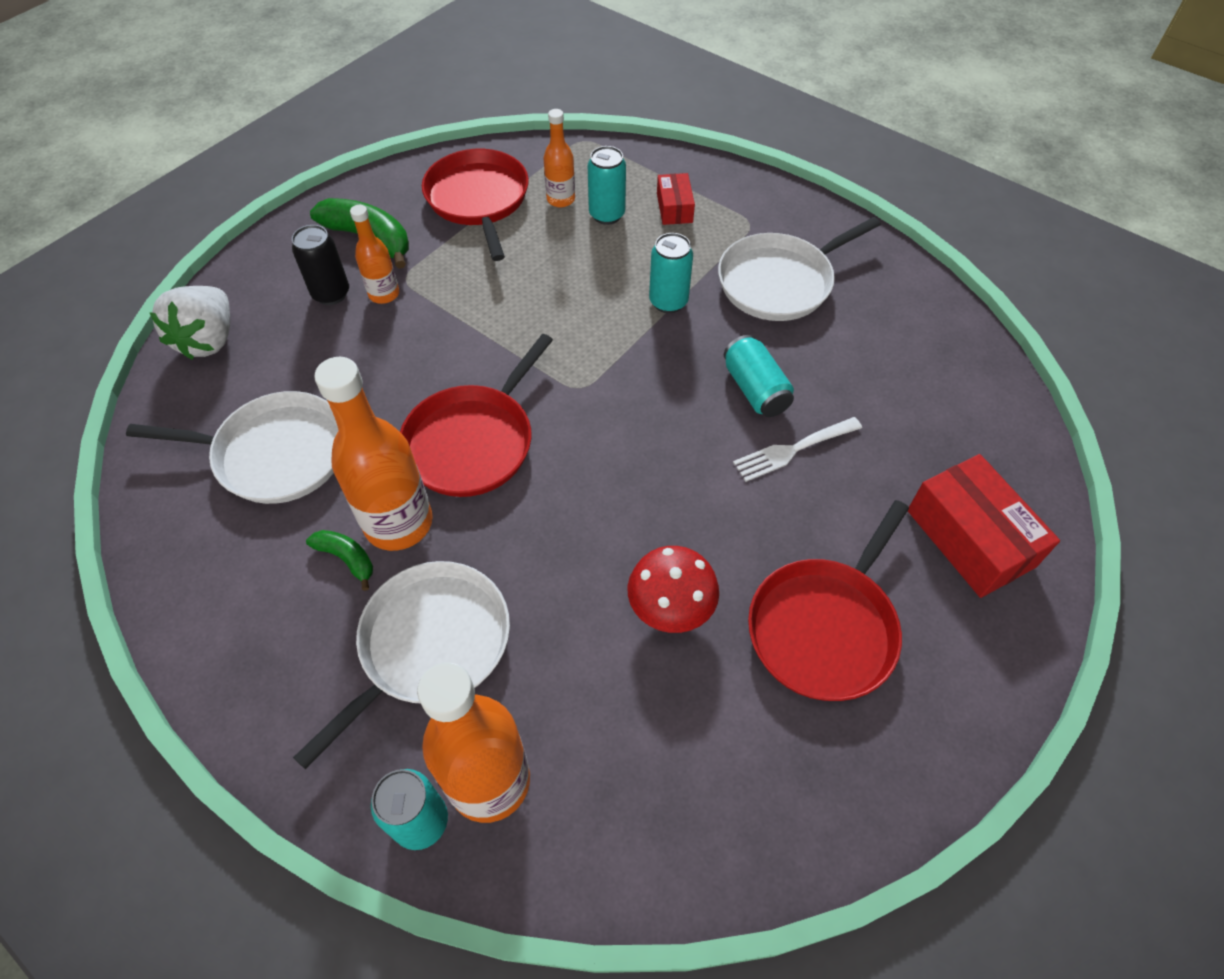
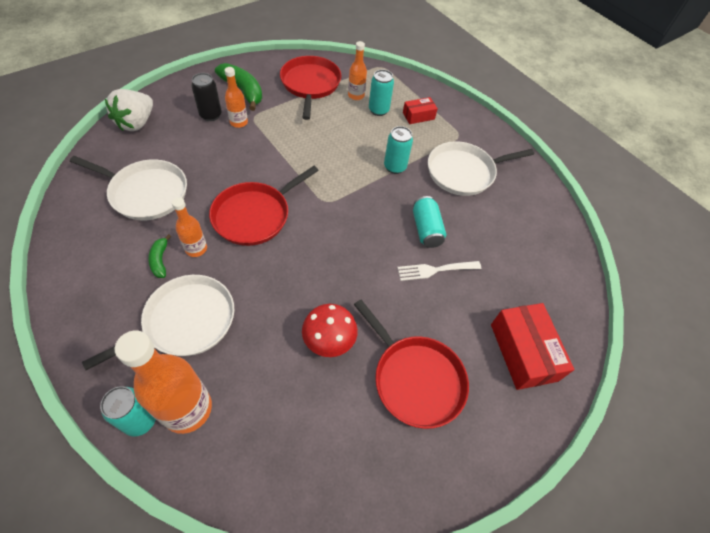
camera: 10 degrees right, 0 degrees up
(347, 558) = (160, 260): green banana -> green banana turned 150 degrees counterclockwise
(398, 523) = (196, 249): orange bottle -> orange bottle, size x0.54
(674, 208) = (418, 116): red box -> red box turned 60 degrees clockwise
(825, 627) = (415, 379): red pan -> red pan turned 90 degrees counterclockwise

